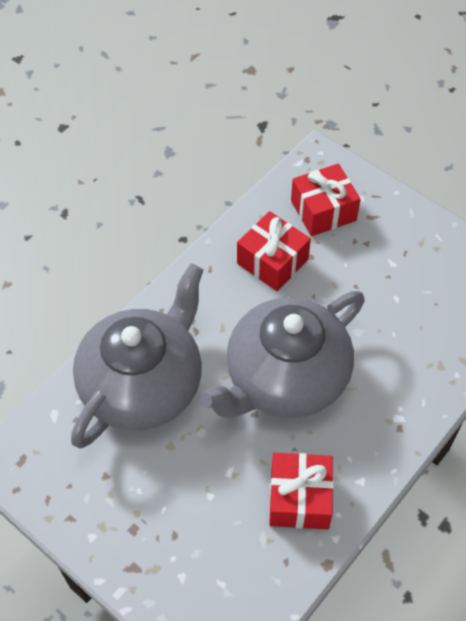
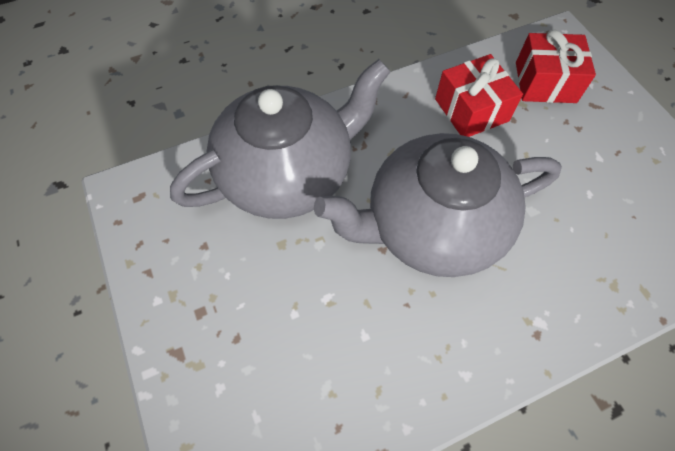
camera: 25 degrees right, 5 degrees up
(299, 498) = (387, 362): red gift -> none

